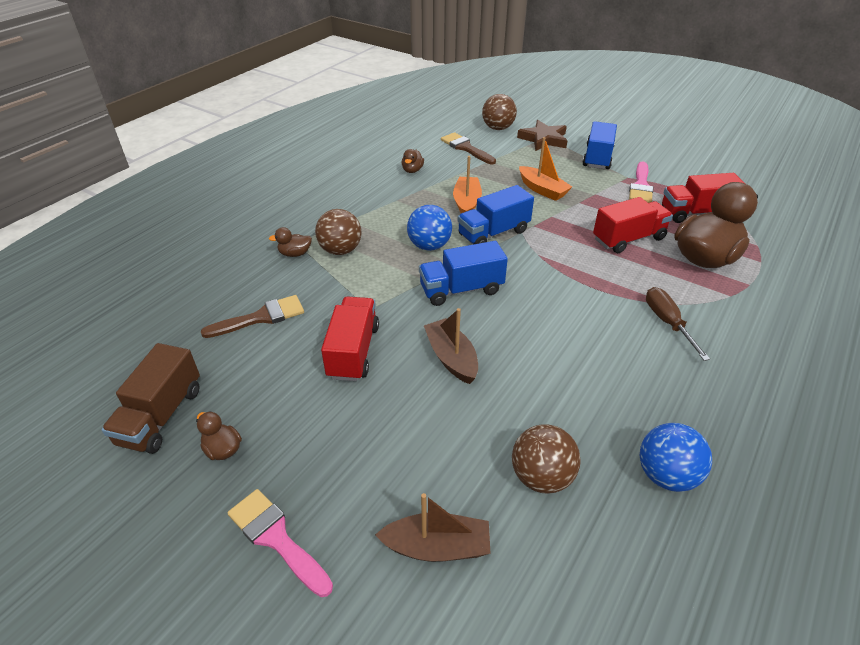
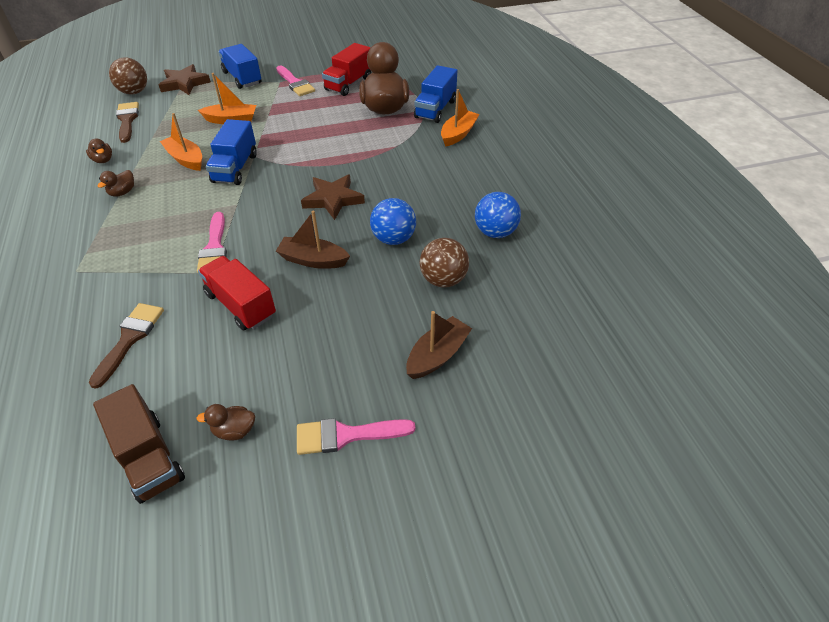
camera: 50 degrees left, 5 degrees up
(295, 254) = (88, 279): brown duck -> brown duck (122, 192)
(340, 250) = (127, 251): brown ball -> none
(395, 289) = (214, 248): none -> pink brush
(429, 246) = (198, 204): blue ball -> blue ball (393, 239)
(461, 289) = (262, 217): blue truck -> blue truck (435, 109)
(466, 148) = (127, 120): brown brush -> brown brush turned 75 degrees clockwise
(539, 315) = (333, 199): none -> brown star
(628, 239) = (329, 121): red truck -> none
(667, 322) = (407, 157): brown screwdriver -> none
(761, 335) = (458, 134): none -> orange boat

